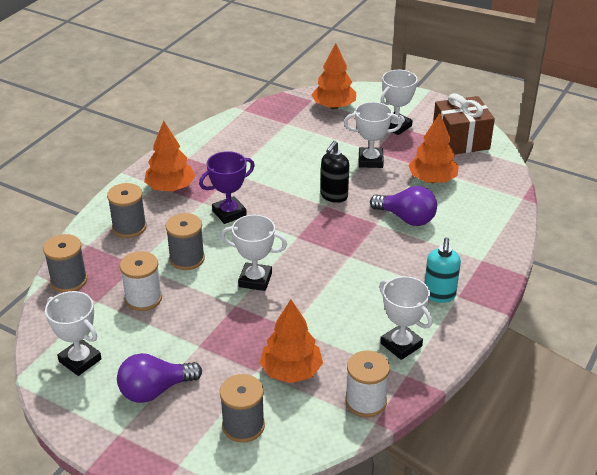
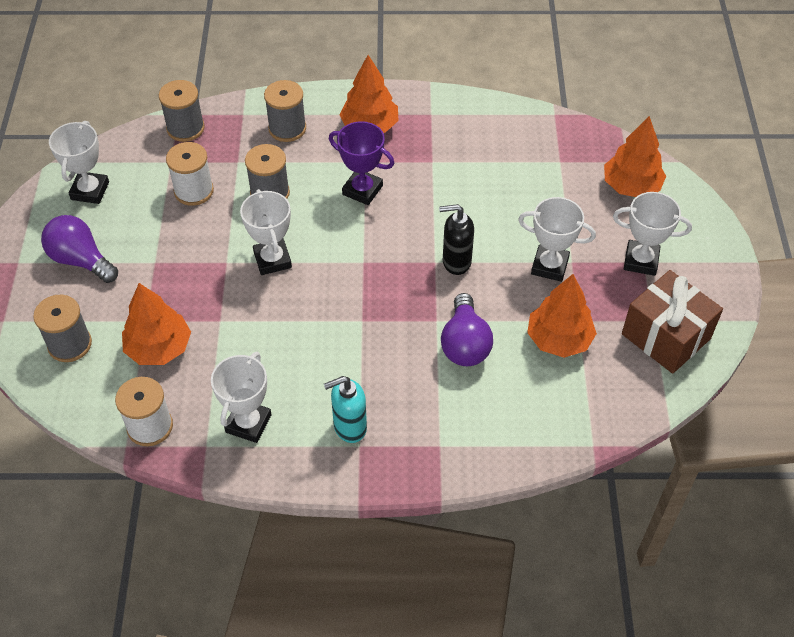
camera: 60 degrees right, 15 degrees up
(370, 161) = (549, 266): white trophy -> white trophy turned 45 degrees counterclockwise

